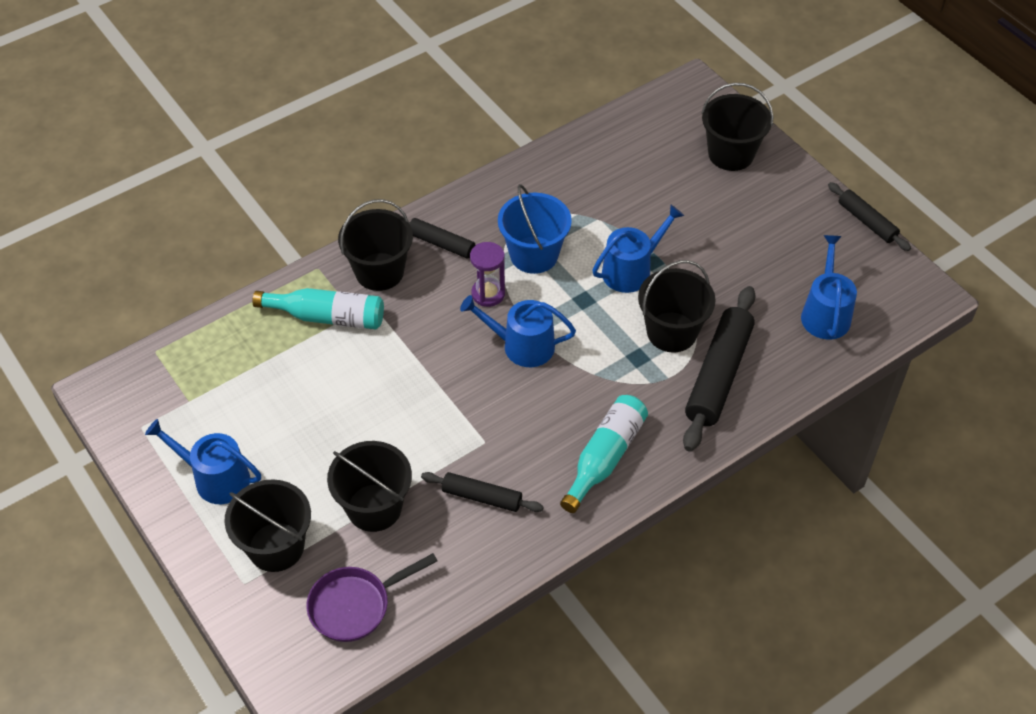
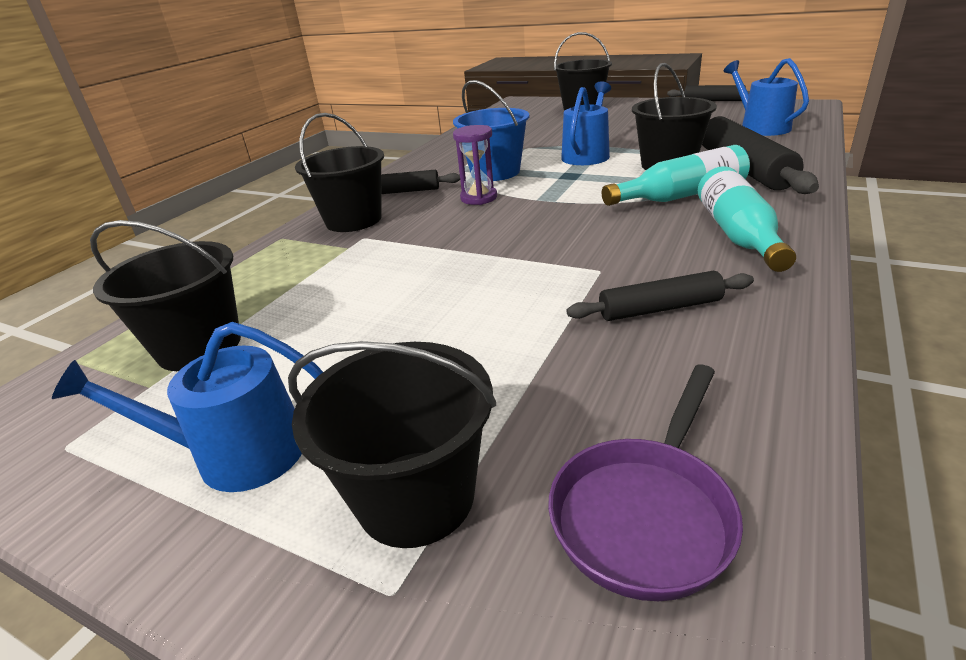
camera: 25 degrees left, 20 degrees down
(327, 317) = (316, 260): turquoise bottle -> turquoise bottle (681, 196)
(374, 507) = (533, 376): black bucket -> black bucket (199, 346)
(522, 346) = (550, 209): blue watering can -> none

